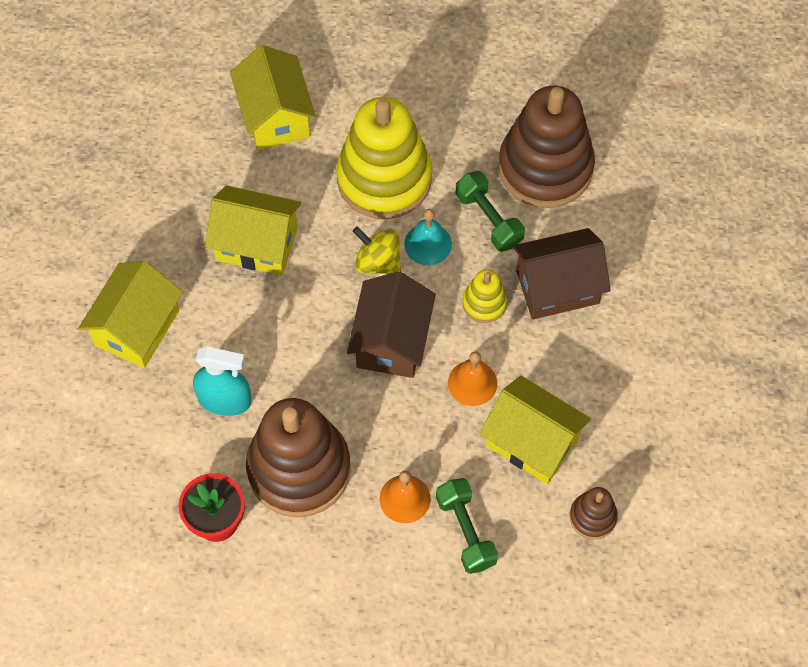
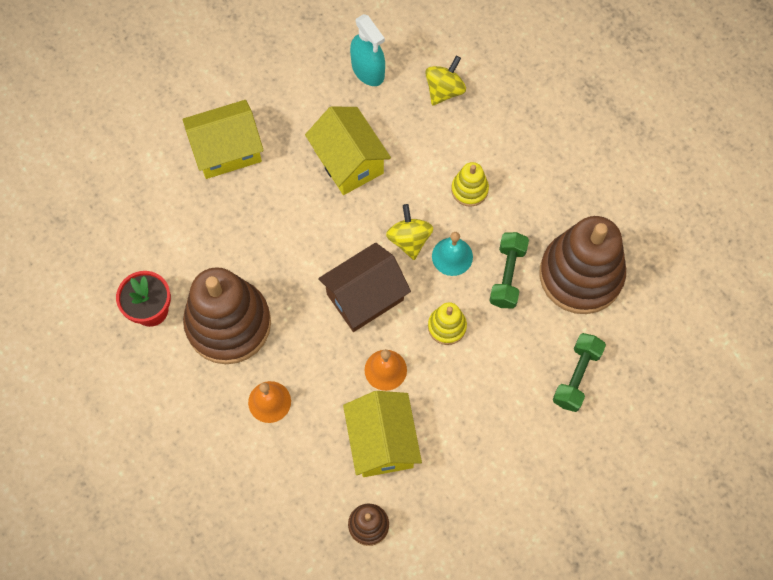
camera: 45 degrees right, 5 degrees up
(225, 400) = (230, 241): turquoise spray bottle -> turquoise spray bottle (368, 70)
(275, 116) = (444, 90): yellow house -> yellow spinning top
(384, 178) = (469, 190): yellow stacking toy -> yellow stacking toy, size x0.45
(465, 531) = (283, 457): green dumbbell -> green dumbbell (576, 376)
(557, 287) = (504, 359): brown house -> none

